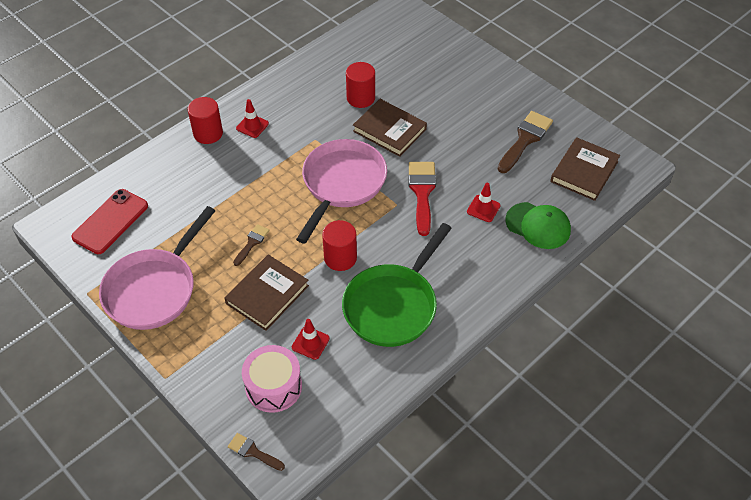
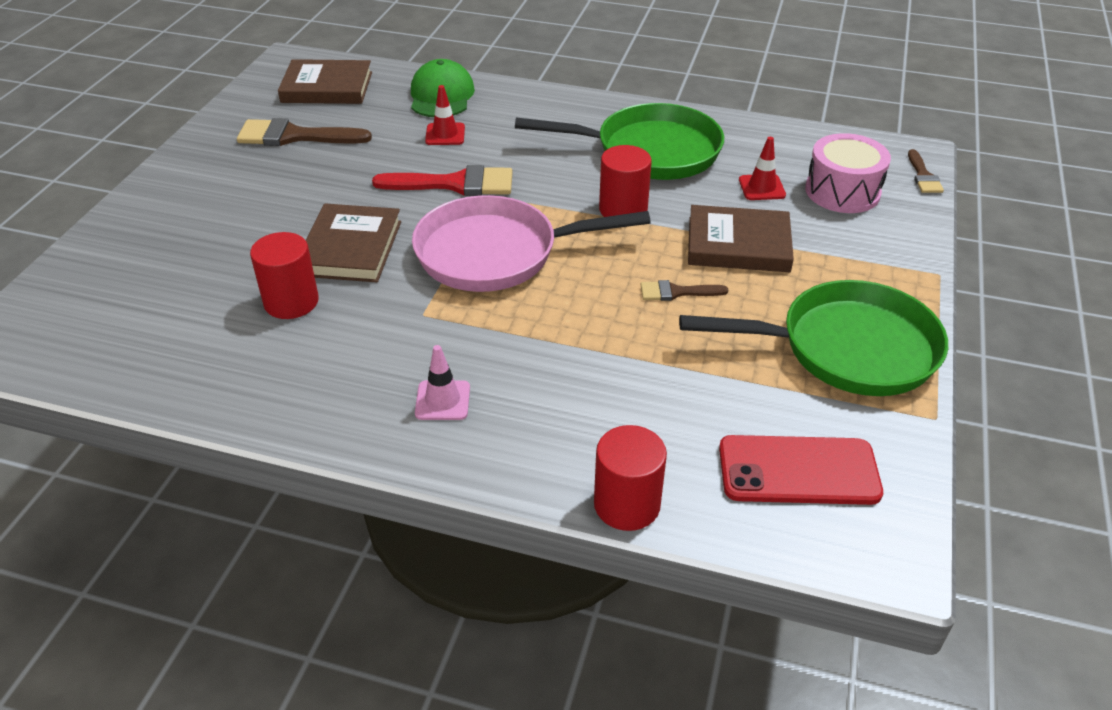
camera: 120 degrees left, 10 degrees down
(154, 289) = (847, 349): pink pan -> green pan
(208, 133) = (502, 451): red cylinder -> red cylinder (627, 504)
(252, 126) = (442, 400): red traffic cone -> pink traffic cone
(422, 192) = (455, 184): red brush -> red brush turned 150 degrees counterclockwise

